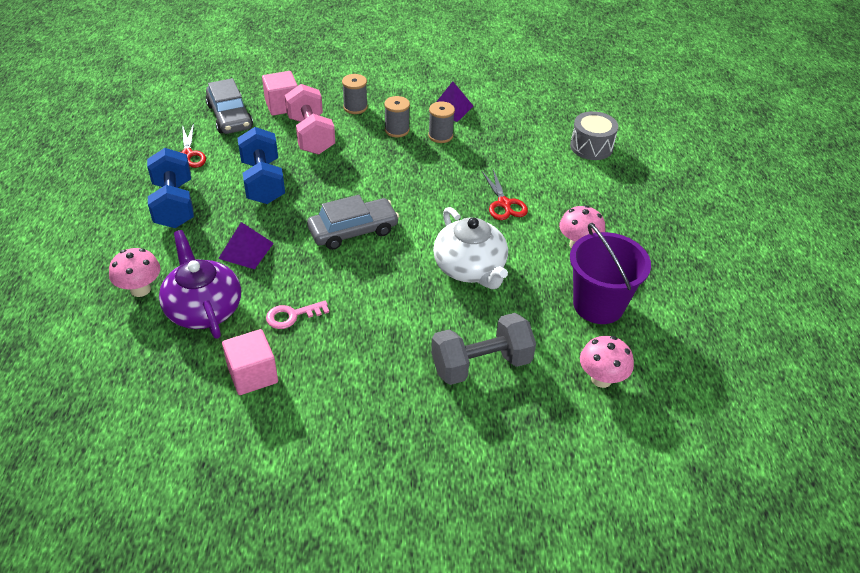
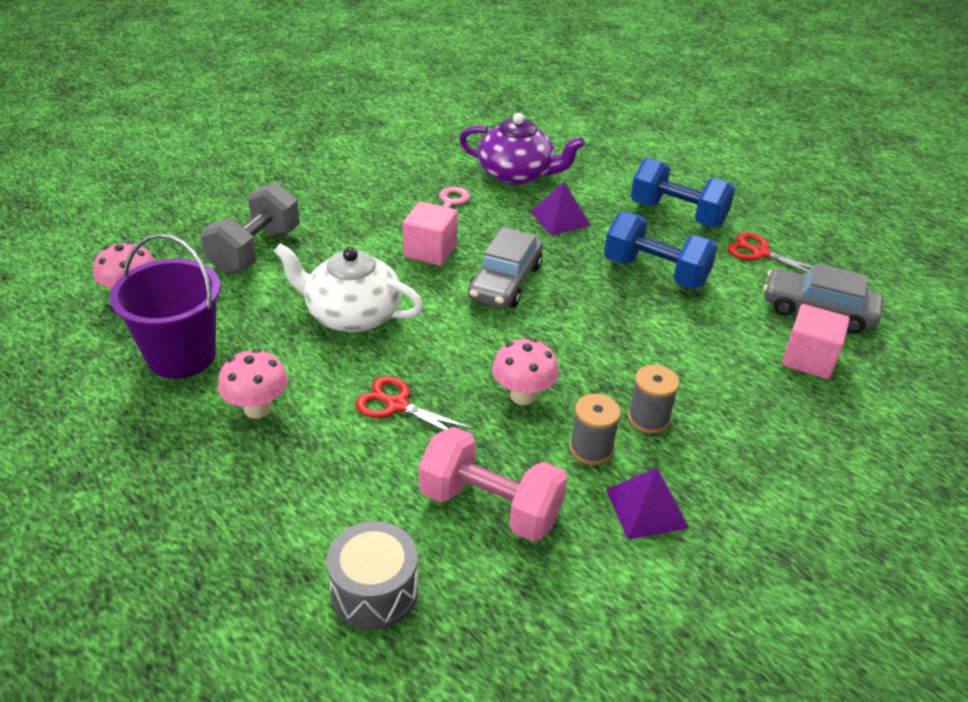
camera: 135 degrees right, 5 degrees down
(140, 289) = (578, 161): pink mushroom -> pink mushroom (523, 395)
(252, 375) = (420, 164): pink cube -> pink cube (430, 251)
(311, 135) = (712, 345): pink dumbbell -> pink dumbbell (490, 507)
(355, 107) = (744, 416): grey spool -> none

